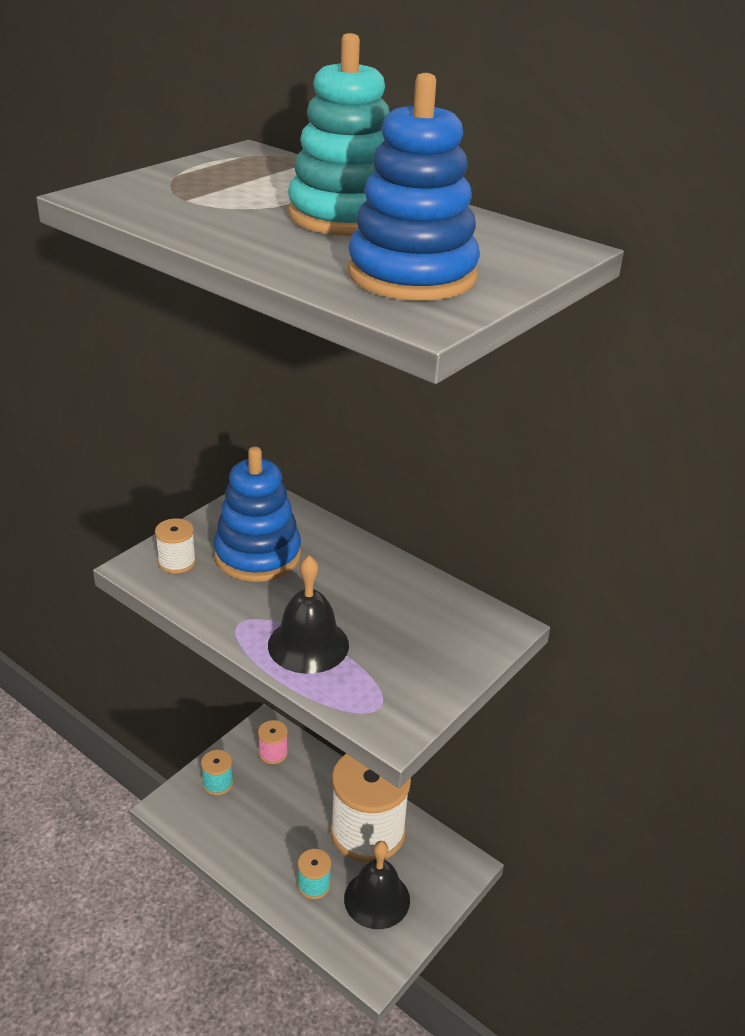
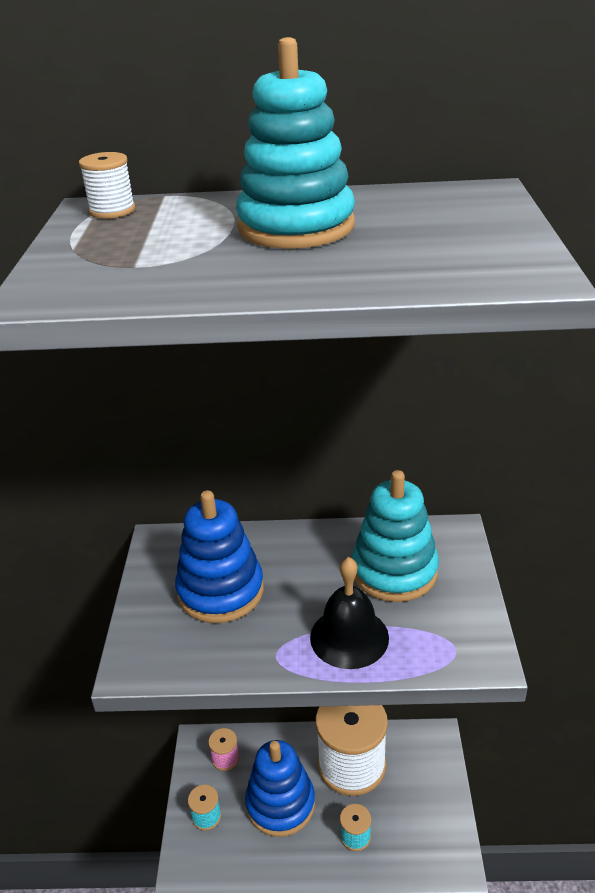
camera: 35 degrees left, 0 degrees up
(177, 562) = (161, 640): white spool -> white spool (112, 210)
(377, 899) = (406, 810): black bell -> none
(408, 623) = (394, 571): none -> turquoise stacking toy
(412, 275) = (450, 250): blue stacking toy -> blue stacking toy (280, 804)

